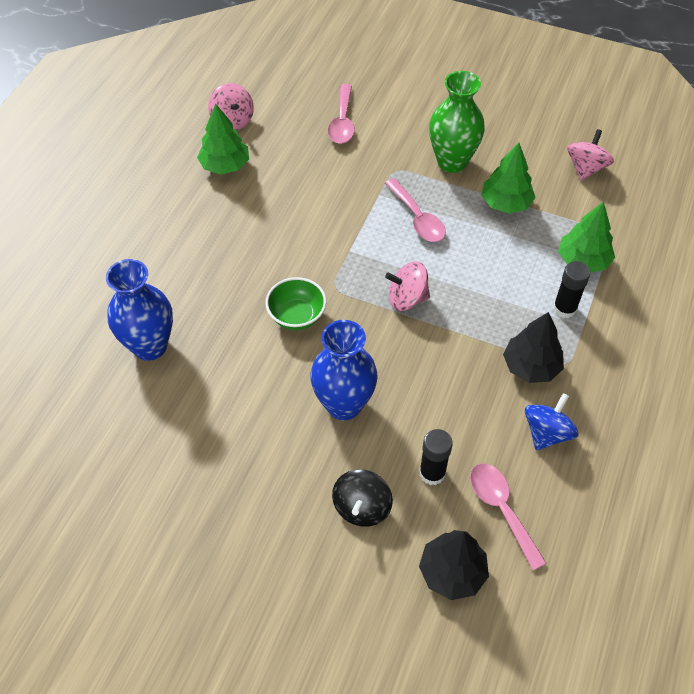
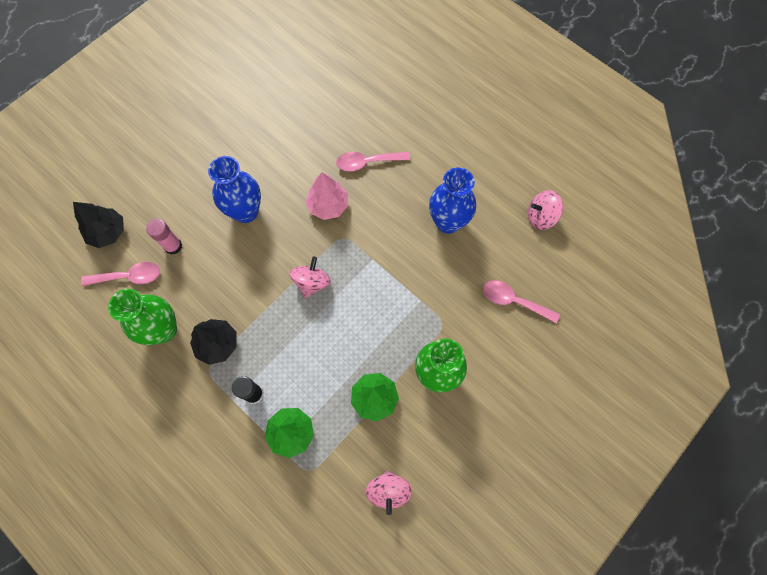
camera: 110 degrees right, 15 degrees up
(150, 346) = (341, 114): blue vase -> blue vase (448, 222)
(225, 165) = (491, 198): green tree -> none
(297, 316) = (328, 205): green bowl -> pink tree
(362, 507) = (172, 198): black spinning top -> none
(418, 218) = (384, 320): pink spoon -> pink spoon (367, 162)
(432, 473) = (173, 246): black glue stick -> pink glue stick
(547, 433) = (164, 330): blue spinning top -> green vase
(586, 168) = (388, 491): pink spinning top -> pink spinning top turned 45 degrees clockwise

